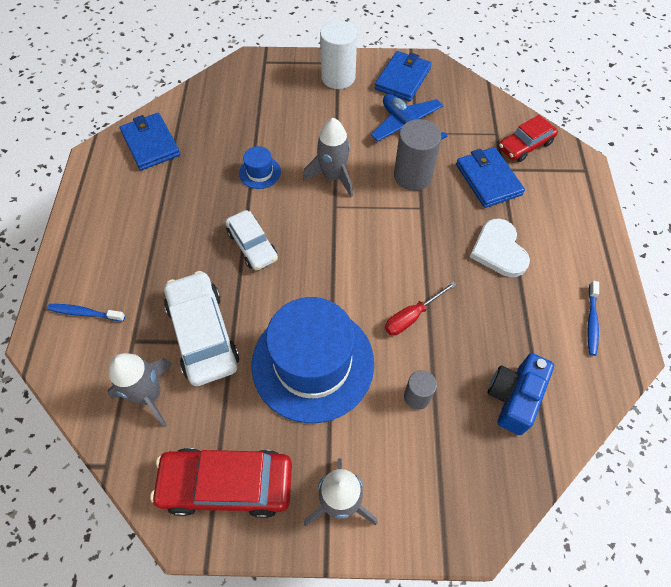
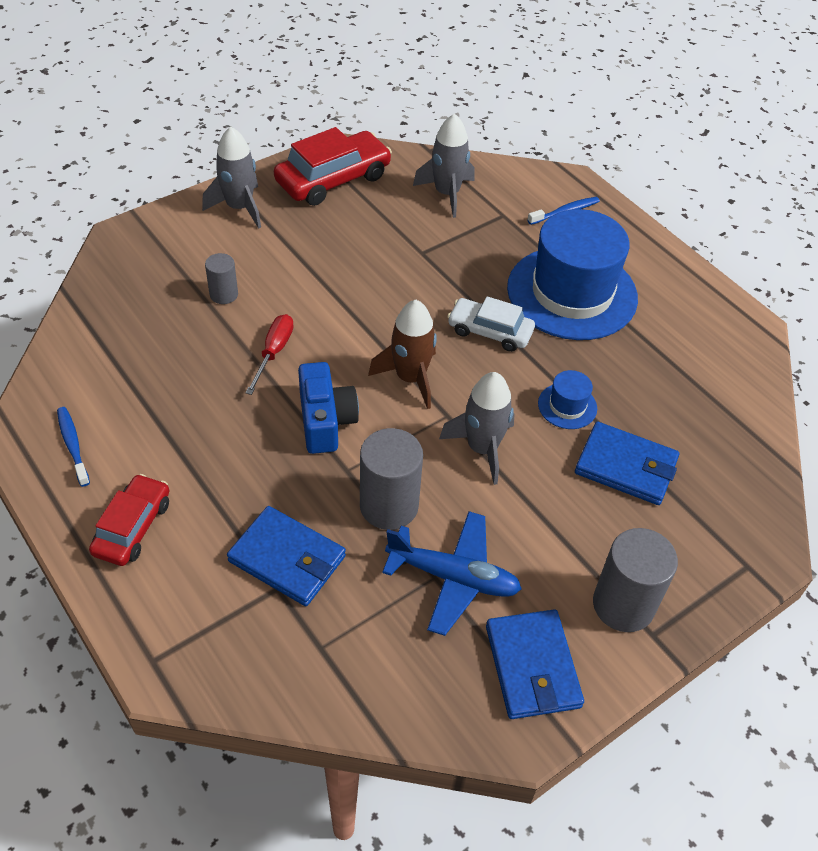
camera: 140 degrees right, 10 degrees down
(151, 144) = (718, 369): blue wallet -> blue wallet (626, 467)
(203, 334) = (452, 246): white car -> none
(313, 363) = (337, 273): blue hat -> blue hat (572, 293)
(335, 242) = (410, 378): none -> brown rocket
(338, 77) = (623, 605): white cylinder -> grey cylinder
(499, 250) = (220, 469): white heart -> none
(514, 397) = (130, 336): blue camera -> blue camera (325, 421)
(525, 145) = (265, 651): red car -> red car (133, 527)

